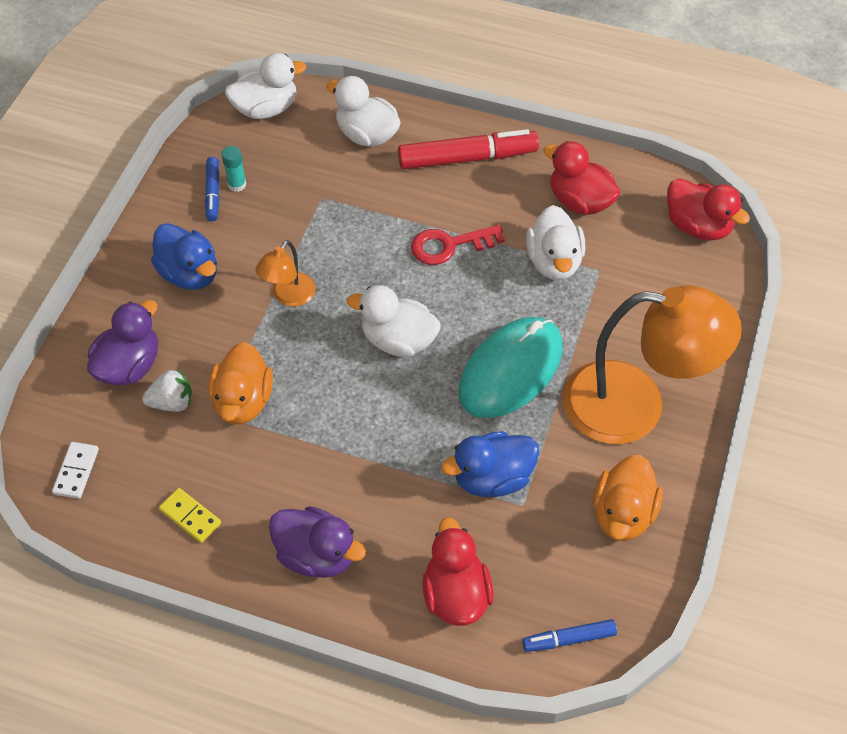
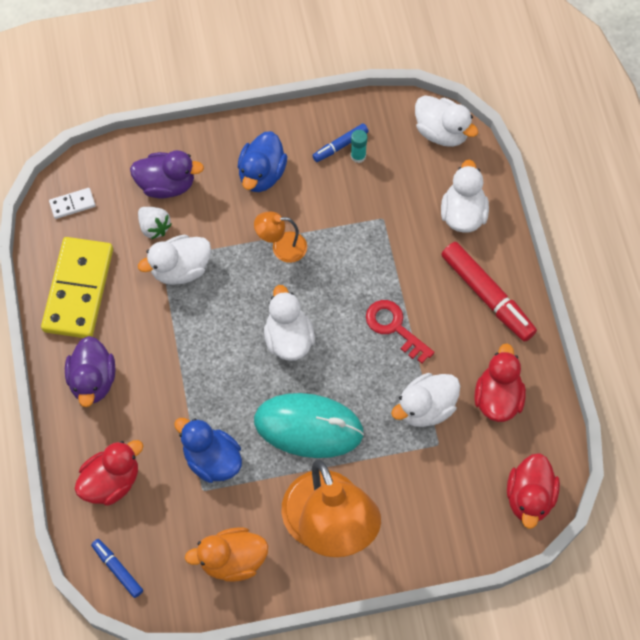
camera: 60 degrees right, 10 degrees up
(190, 517) = (78, 290): yellow domino -> yellow domino, size x2.34
(243, 401) = (180, 269): orange duck -> white duck

